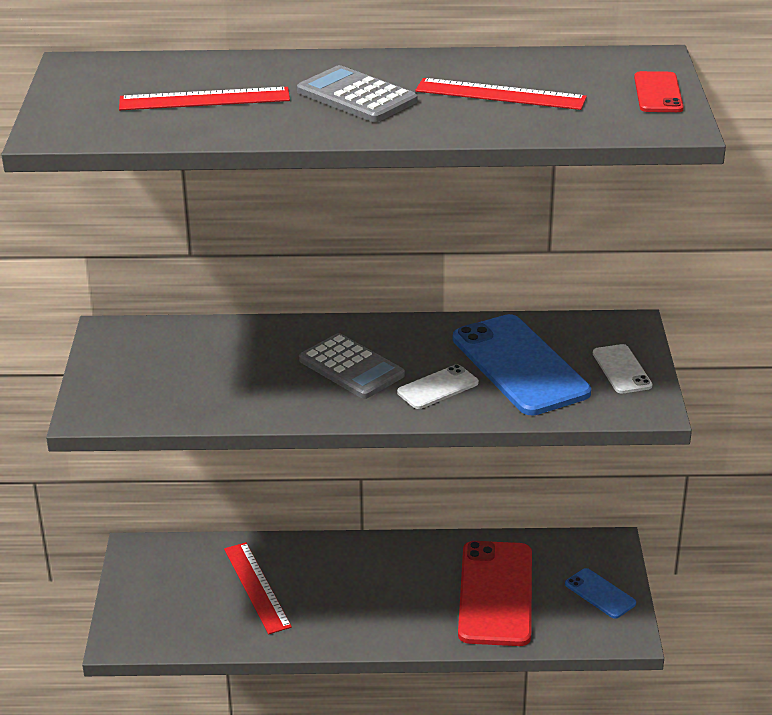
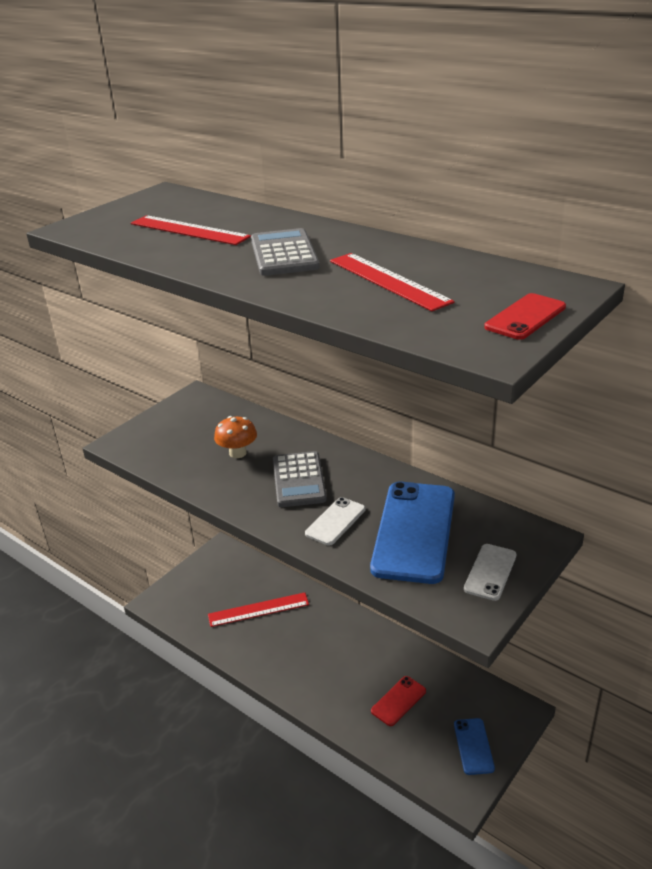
camera: 40 degrees right, 0 degrees up
(248, 369) = (237, 453): none -> orange mushroom
(257, 587) = (258, 609): red ruler -> red ruler turned 60 degrees clockwise
(438, 388) = (335, 521): white phone -> white phone turned 60 degrees counterclockwise
(496, 594) = (398, 701): red phone -> red phone, size x0.49

